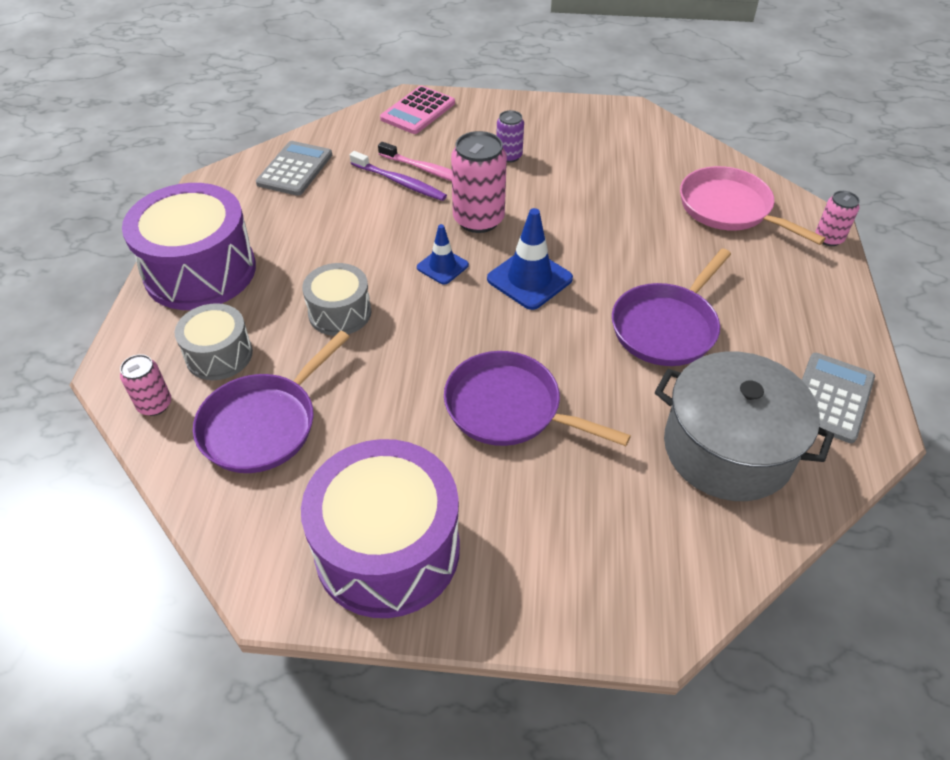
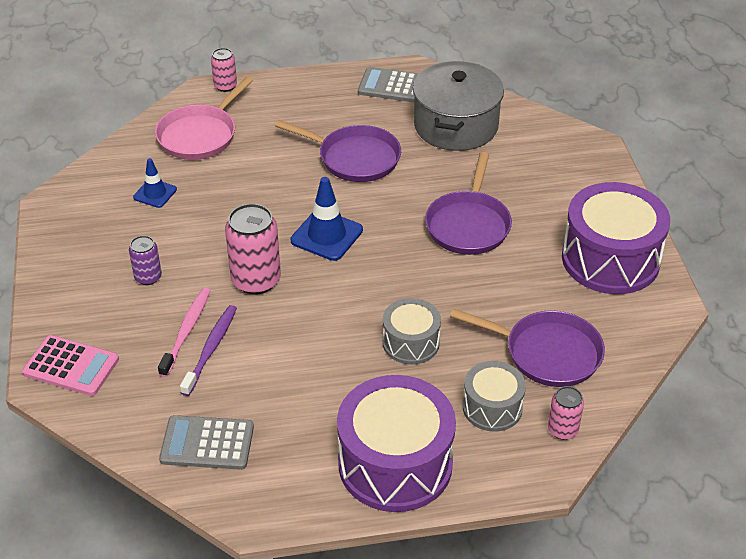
camera: 105 degrees left, 5 degrees down
(442, 266) = (328, 291): blue traffic cone -> blue traffic cone (155, 193)

